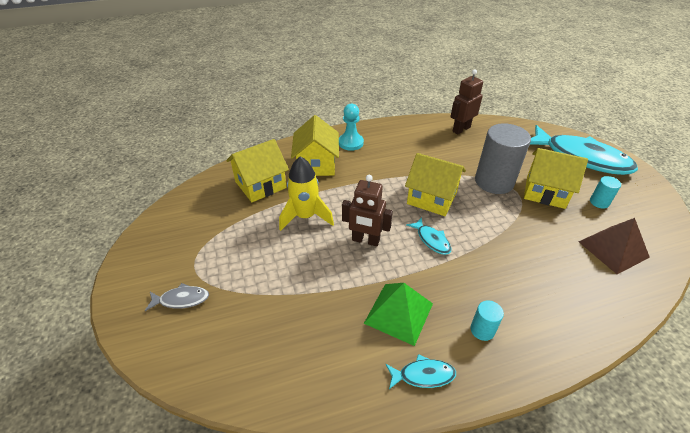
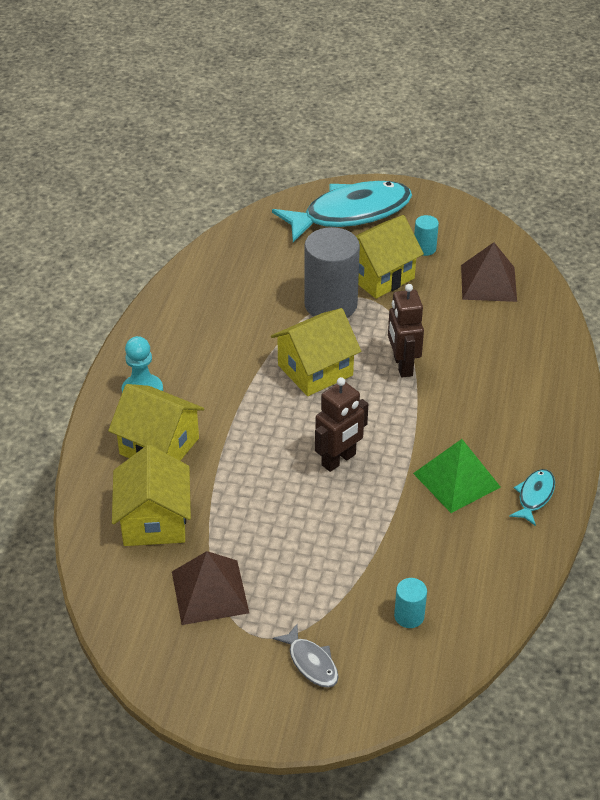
camera: 60 degrees left, 0 degrees up
(181, 299) = (311, 663): grey fish -> grey fish turned 120 degrees clockwise
(219, 228) = (209, 592): none -> brown pyramid
(305, 216) = (256, 498): yellow rocket -> none
(431, 240) = (379, 405): turquoise fish -> none
(461, 129) = (211, 275): brown robot -> brown robot (402, 366)
(482, 330) = (514, 430): turquoise cylinder -> turquoise cylinder (409, 616)

